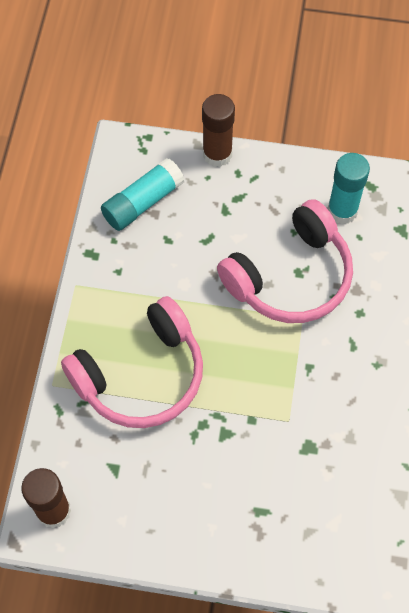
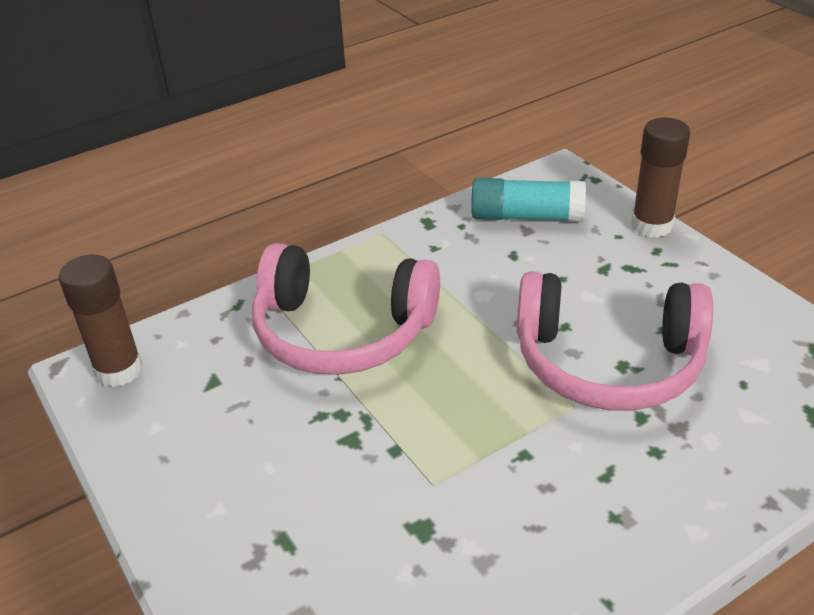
camera: 50 degrees right, 25 degrees down
(342, 211) = (748, 348): turquoise glue stick -> none

